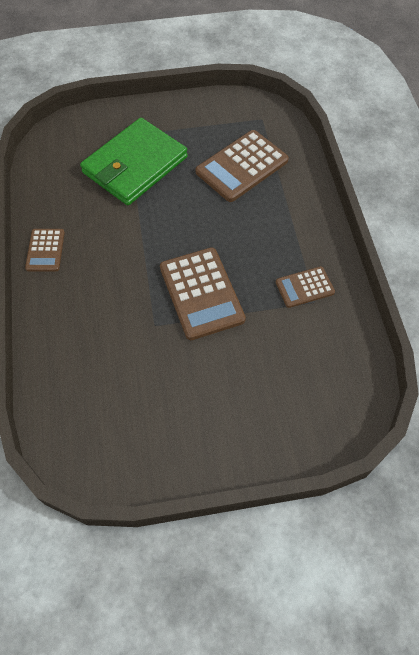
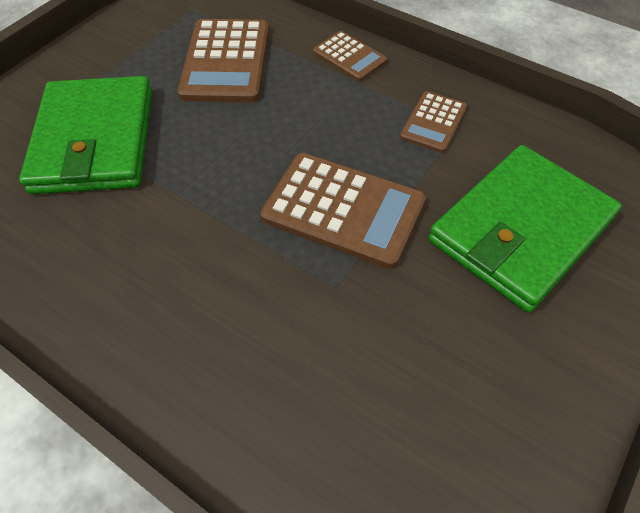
camera: 45 degrees left, 5 degrees down
(45, 250) = (82, 322): brown calculator -> brown calculator (349, 57)
(271, 377) = (520, 230): none -> green wallet

